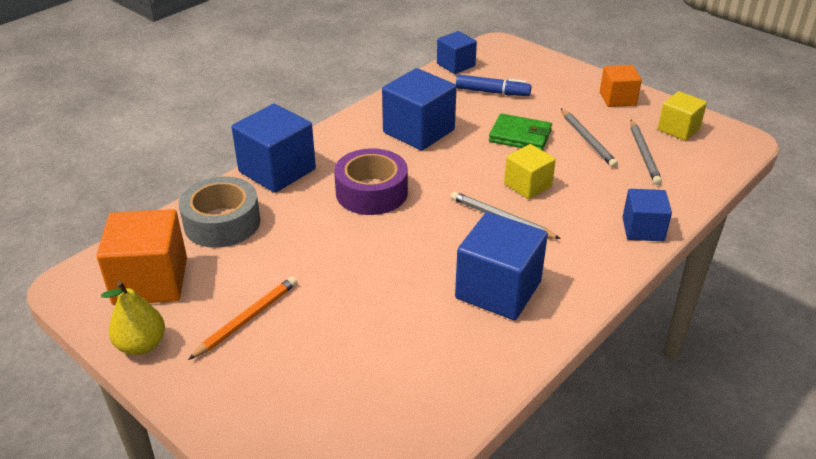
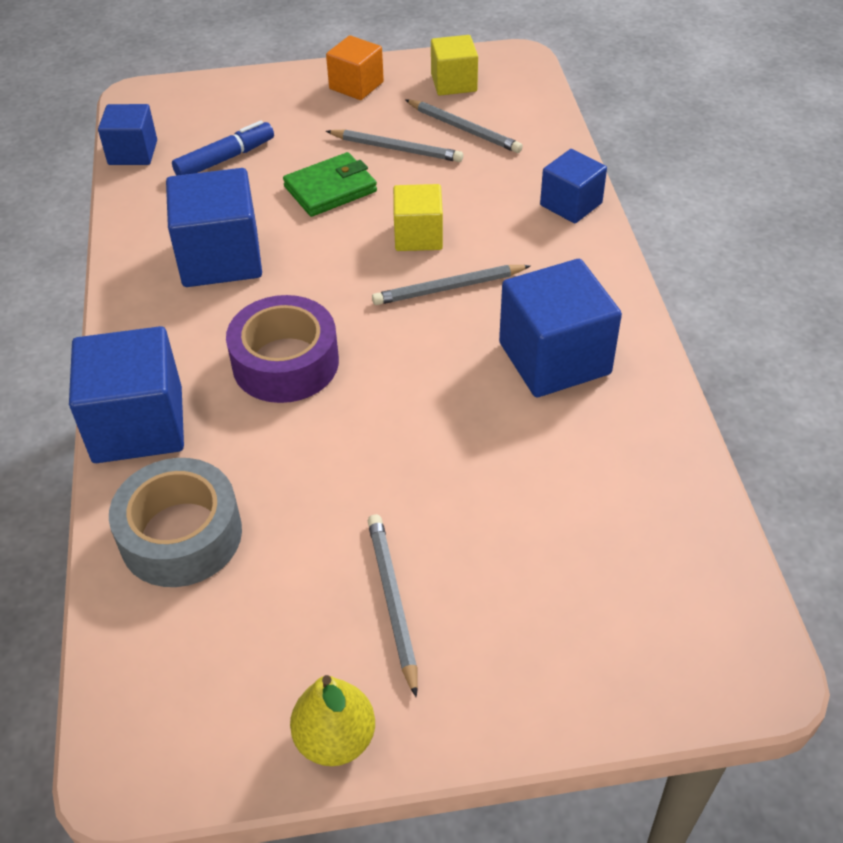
camera: 50 degrees left, 10 degrees up
(150, 281) = (218, 671): orange cube -> none
(247, 319) = (392, 601): orange pencil -> grey pencil

